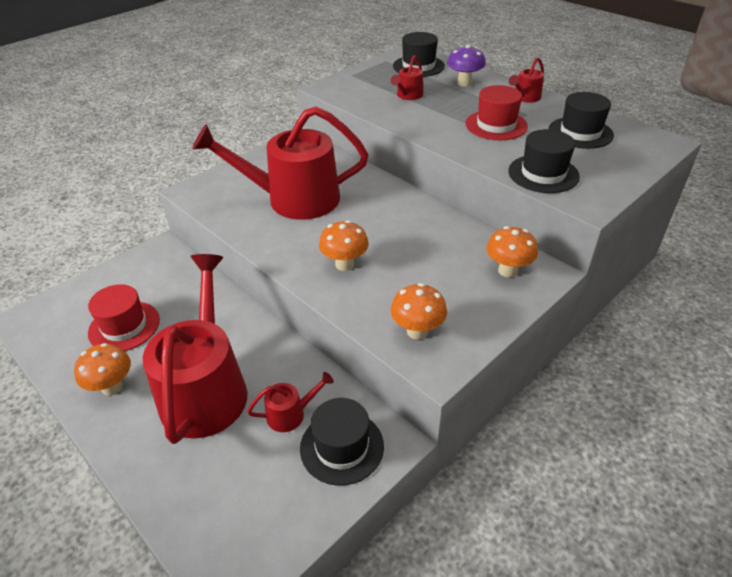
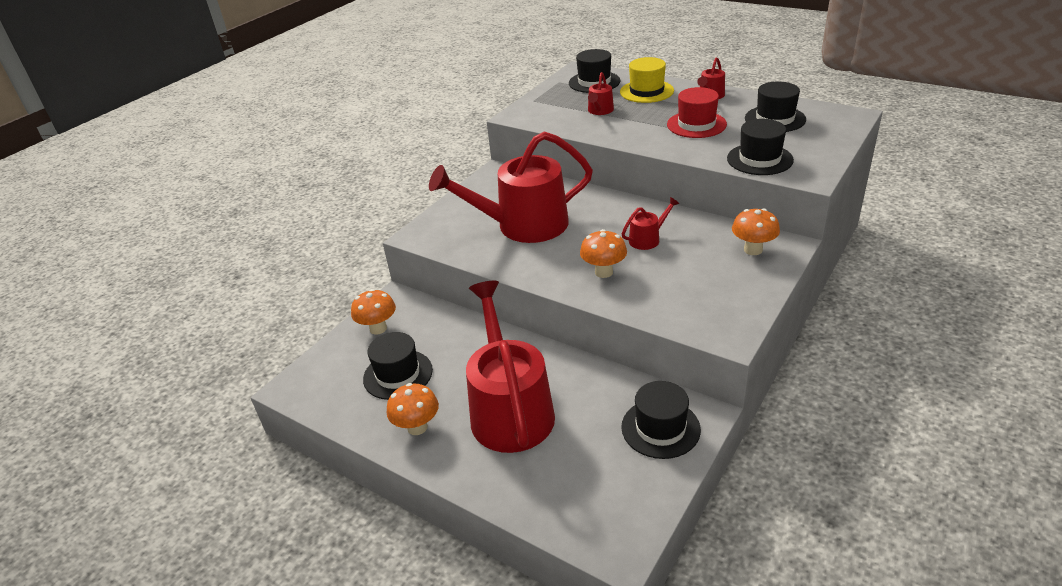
camera: 10 degrees left, 5 degrees down
(124, 326) = (398, 374): red hat -> black hat
(290, 414) = (600, 413): red watering can -> red watering can (647, 239)
(417, 331) = (698, 313): orange mushroom -> orange mushroom (378, 328)
(464, 83) = (646, 91): purple mushroom -> yellow hat

